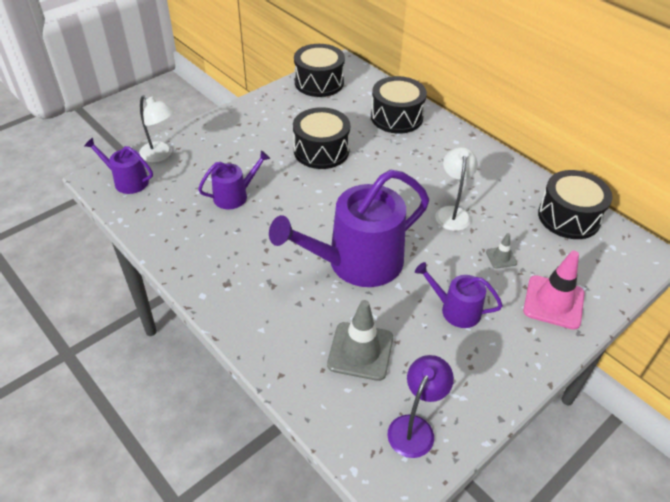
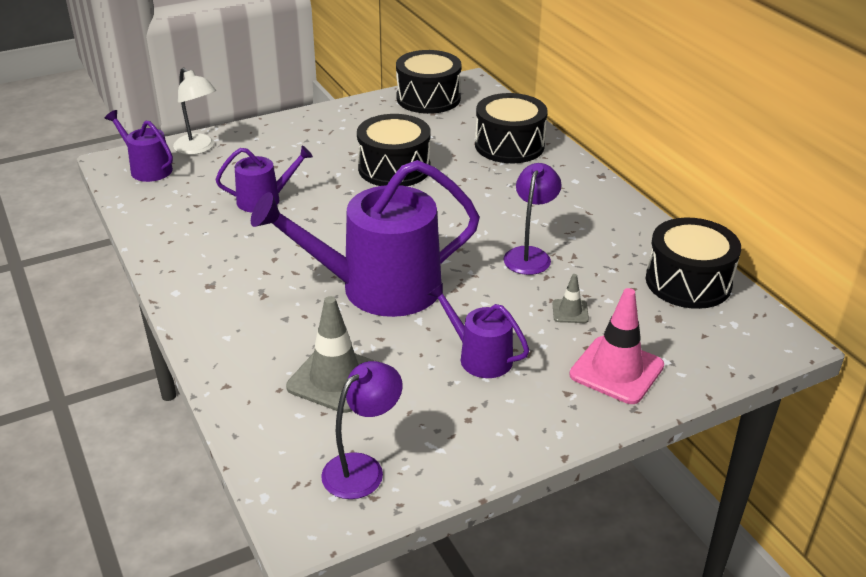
camera: 15 degrees right, 10 degrees down
(452, 213) = (529, 255): white lamp -> purple lamp

